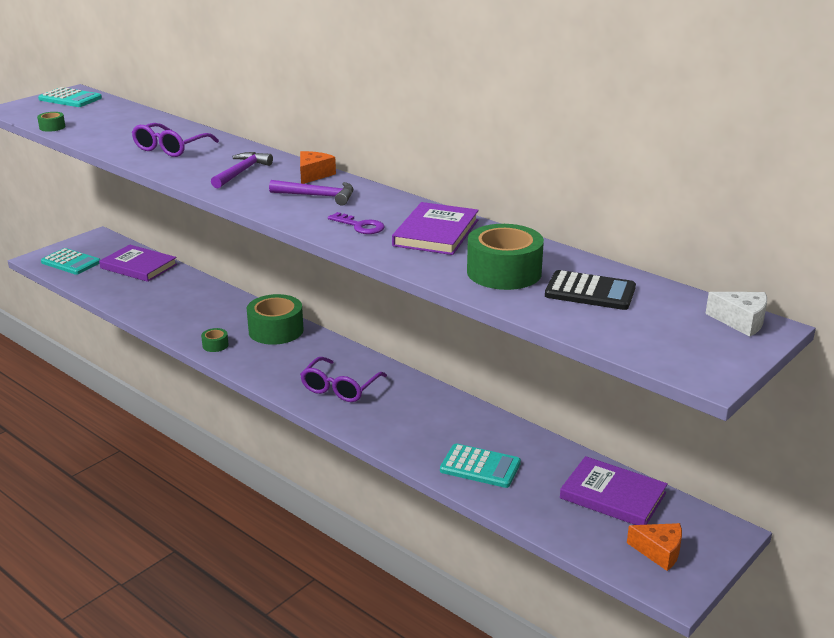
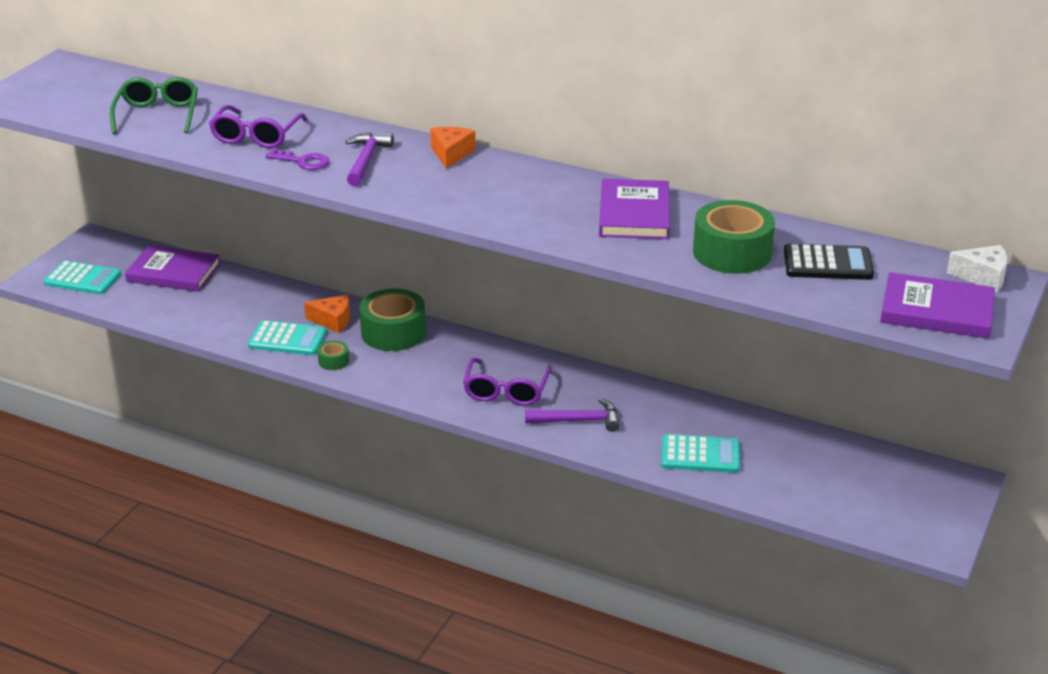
camera: 15 degrees left, 5 degrees up
(52, 127) = (82, 121): green tape -> none
(70, 99) = (66, 74): turquoise calculator -> turquoise calculator (287, 339)
(110, 128) = (157, 115): none -> green glasses
(317, 196) = (476, 182): purple hammer -> purple hammer (578, 421)
(360, 226) = (549, 216): purple key -> purple key (303, 161)
(613, 495) = (845, 463): purple book -> purple book (936, 311)
(659, 552) = (912, 511): orange cheese -> orange cheese (333, 321)

